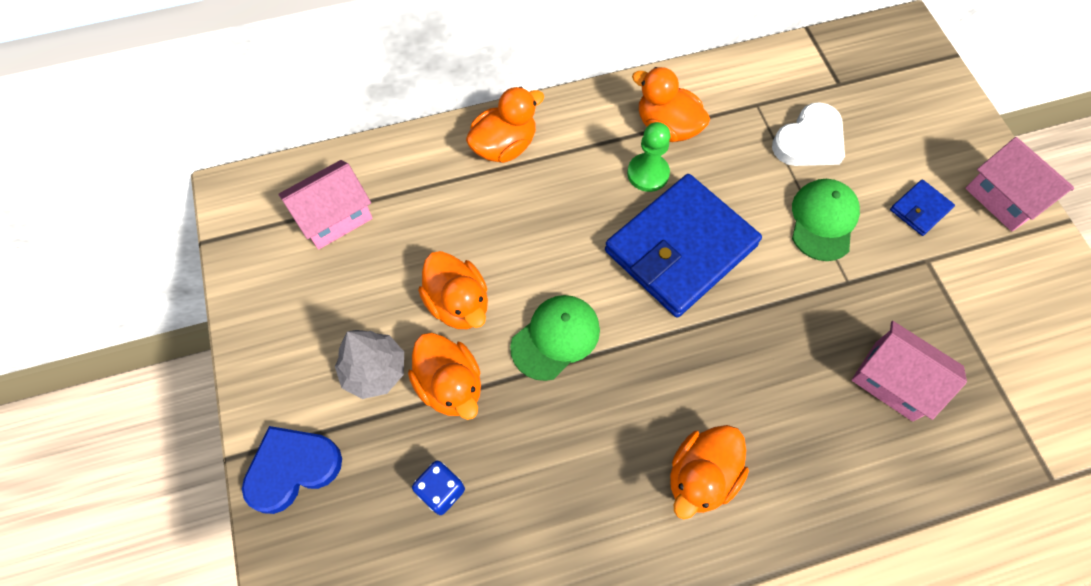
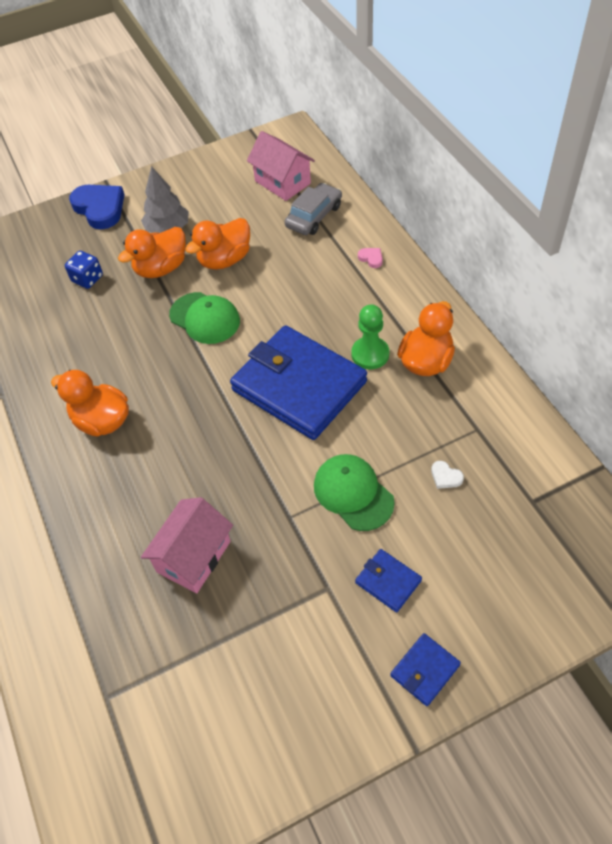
camera: 85 degrees right, 10 degrees down
(413, 191) = (314, 216): none -> grey car
(504, 146) = (371, 258): orange duck -> pink heart
(809, 141) = (445, 477): white heart -> white heart, size x0.42
(823, 220) = (353, 493): green cap -> green cap turned 135 degrees counterclockwise
(1003, 198) = (425, 670): pink house -> blue wallet

